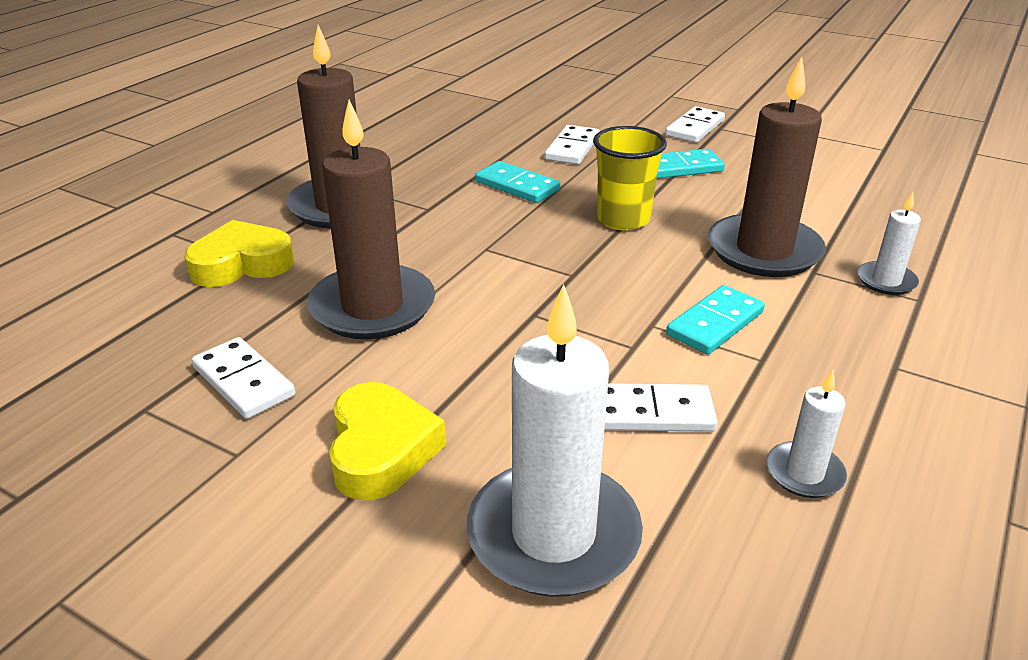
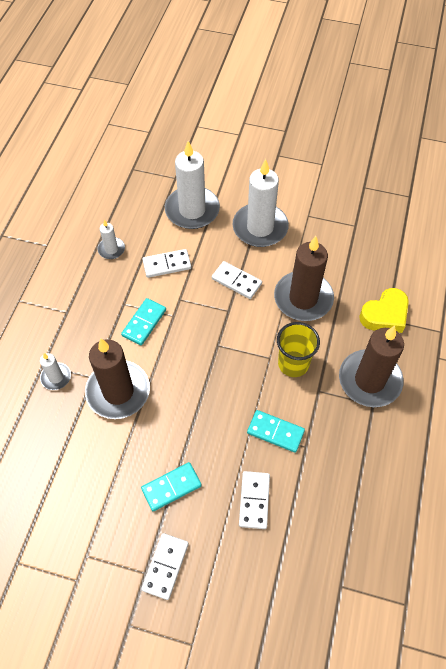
camera: 165 degrees right, 25 degrees up
(244, 381) = (329, 245): white domino -> white domino (236, 281)
(381, 450) = (260, 227): yellow heart -> white candle
(623, 219) = (200, 406): yellow cup -> yellow cup (293, 364)

